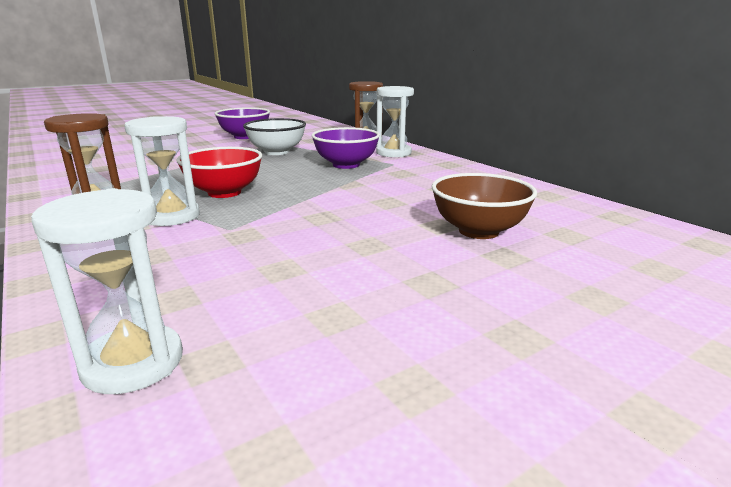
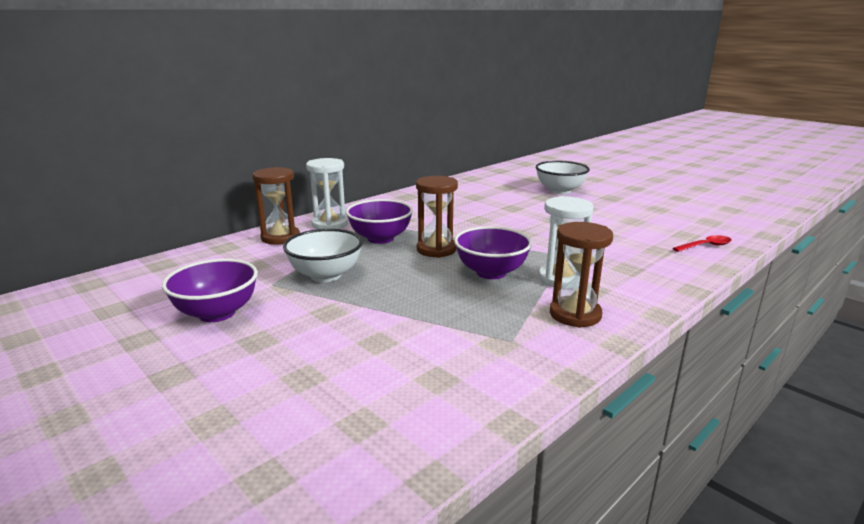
camera: 100 degrees left, 0 degrees up
(133, 363) = (705, 246): white hourglass -> red spoon
(224, 192) = (491, 272): red bowl -> purple bowl
(301, 179) = (436, 249): none -> brown hourglass
(478, 231) = (514, 200): brown bowl -> none
(560, 281) = (560, 191): none -> white bowl

